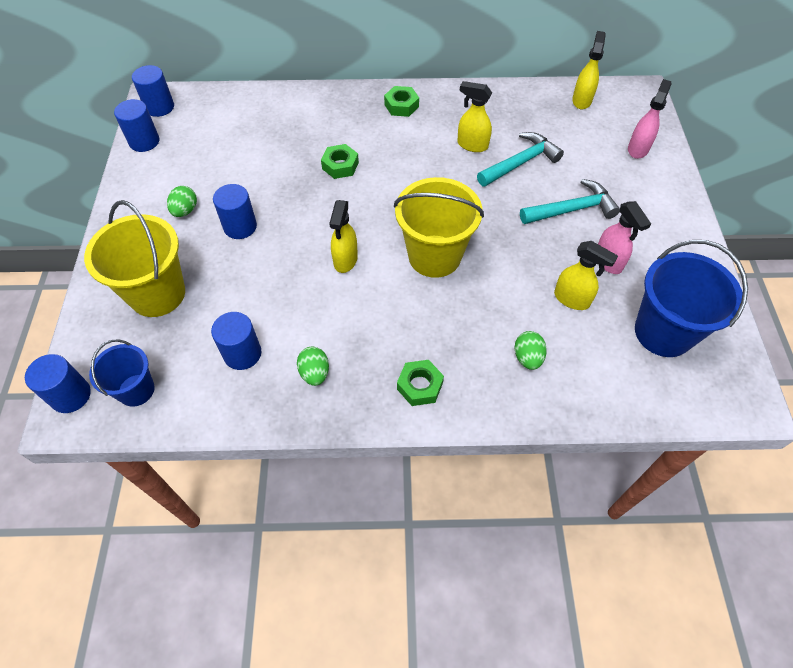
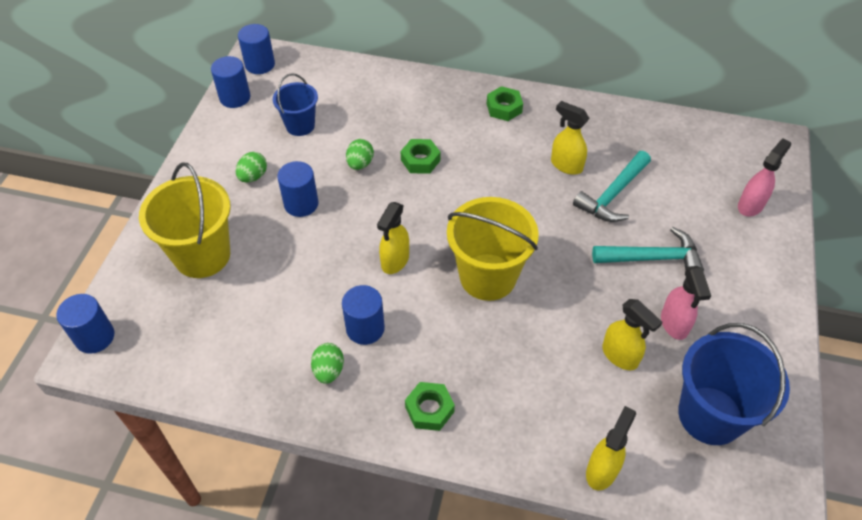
camera: 15 degrees right, 5 degrees down
(136, 390) = (155, 346): blue bucket -> blue bucket (300, 125)
(242, 353) = (265, 334): blue cylinder -> blue cylinder (365, 328)
(520, 162) = (612, 195): turquoise hammer -> turquoise hammer turned 150 degrees clockwise
(527, 357) = (551, 407): green egg -> green egg (360, 164)
(581, 100) = (704, 138): yellow spray bottle -> yellow spray bottle (602, 470)

